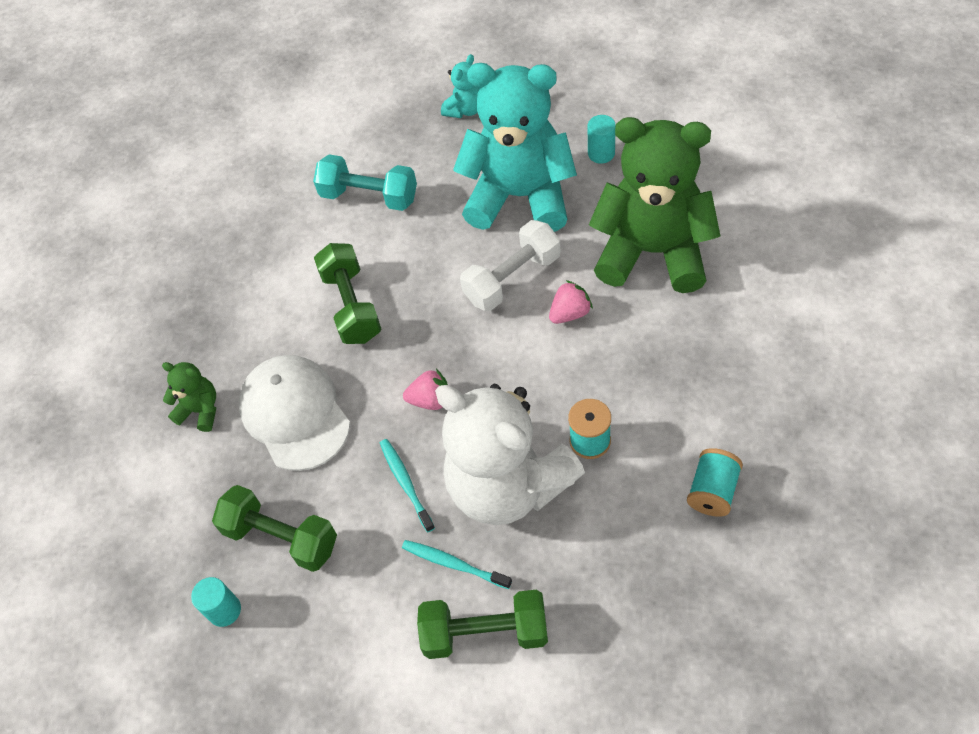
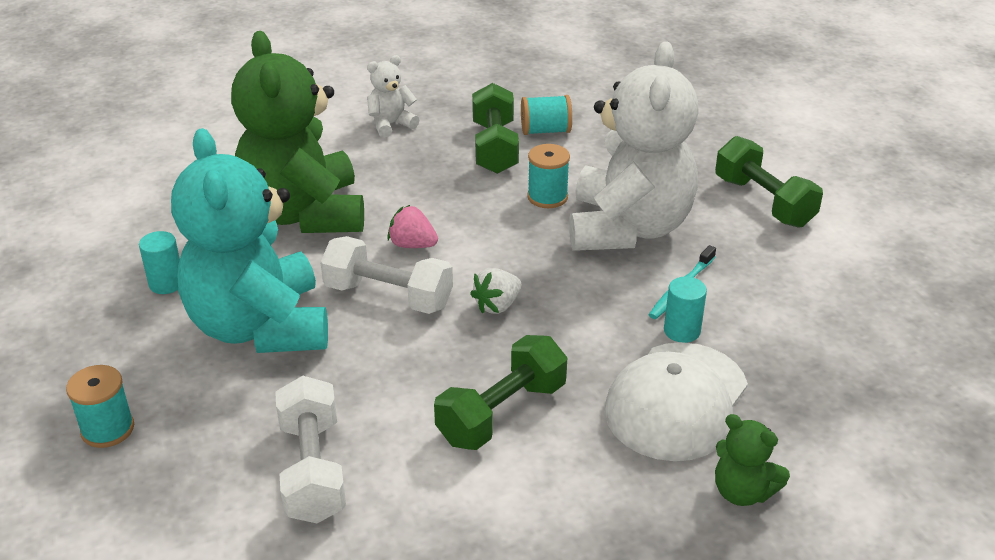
camera: 125 degrees left, 20 degrees down
(200, 410) = (742, 491): green teddy bear -> green teddy bear turned 45 degrees counterclockwise
(224, 610) = (914, 359): turquoise cylinder -> turquoise cylinder (682, 331)
(281, 537) = (811, 350): green dumbbell -> green dumbbell (494, 147)
(369, 196) = (313, 470): turquoise dumbbell -> white dumbbell
(430, 400) = (580, 304): pink strawberry -> none
(454, 564) = (726, 235): turquoise toothbrush -> none
(461, 344) = (497, 305): none -> white strawberry
(465, 109) = (107, 429): turquoise teddy bear -> turquoise spool
(783, 356) = (391, 125): none -> white teddy bear

